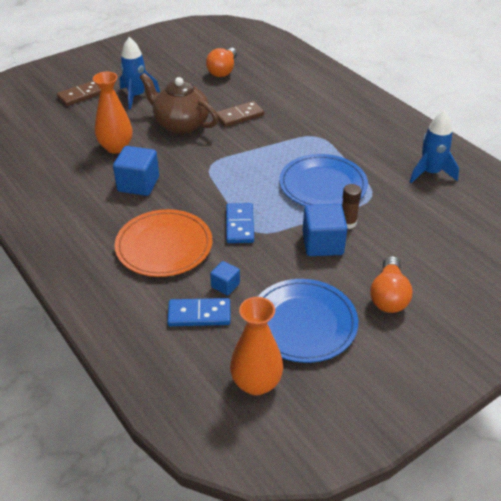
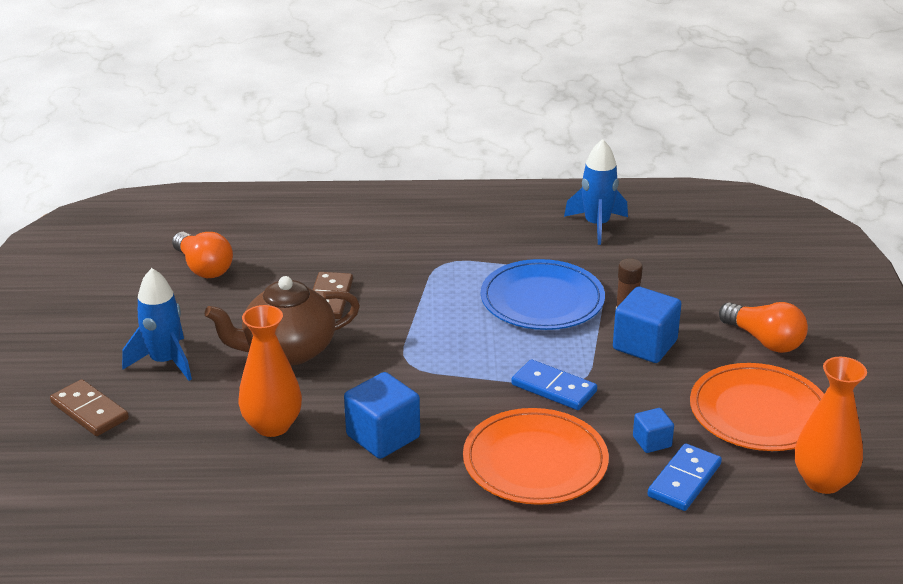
camera: 55 degrees left, 10 degrees down
(81, 95) = (89, 411): brown domino -> brown domino turned 45 degrees counterclockwise
(303, 323) = (759, 412): blue plate -> orange plate

